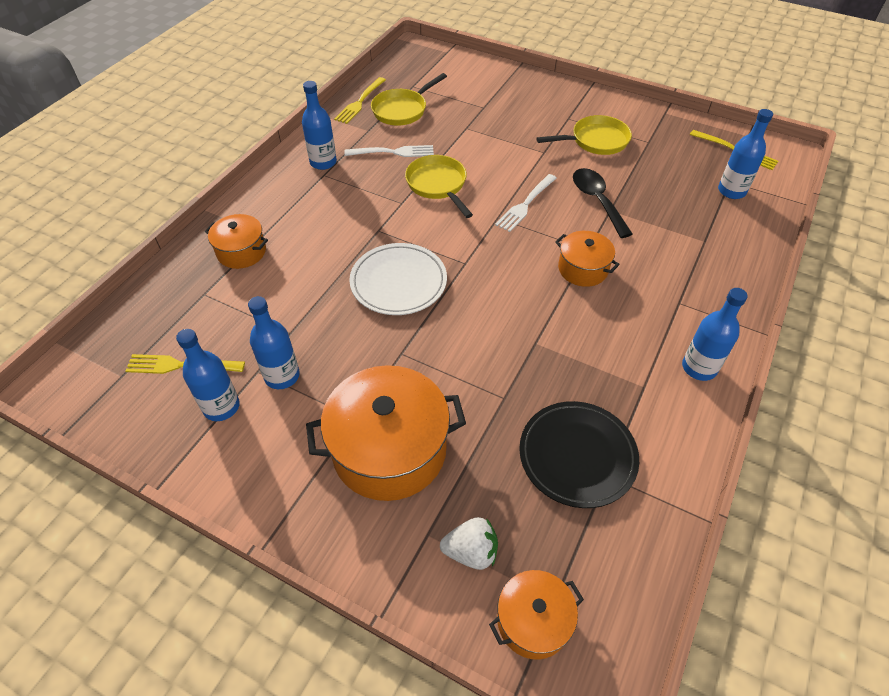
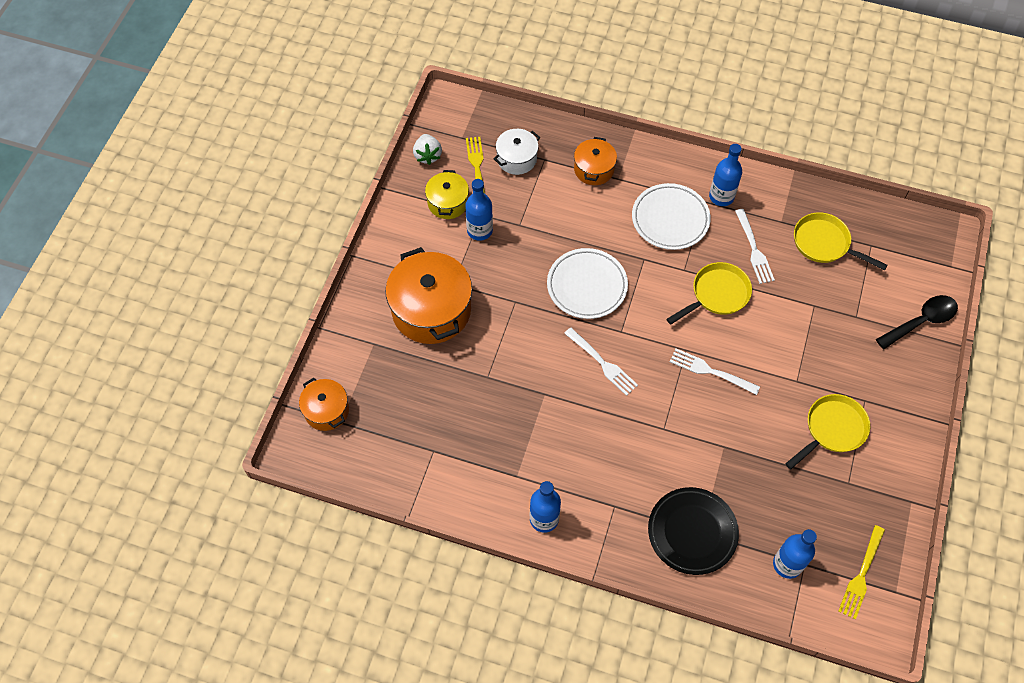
camera: 80 degrees right, 10 degrees up
(188, 321) = (516, 159): none -> white pot
(221, 407) = (448, 202): blue bottle -> yellow pot
(335, 202) = (670, 219): none -> white plate
(360, 102) = (825, 204): yellow fork -> none
(471, 551) = (366, 370): white strawberry -> white strawberry (427, 155)
(502, 285) = (602, 363): none -> white fork
(577, 456) = (446, 430): black plate -> black plate (692, 532)
(583, 269) = (637, 425): orange pot -> none
(596, 141) = (832, 429): yellow pan -> yellow pan turned 105 degrees counterclockwise
(597, 201) = (734, 434): black spoon -> black spoon (921, 321)

